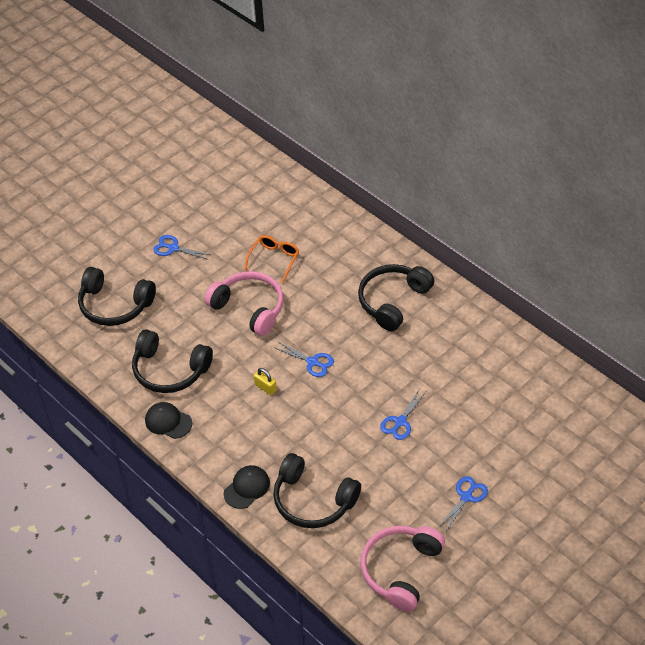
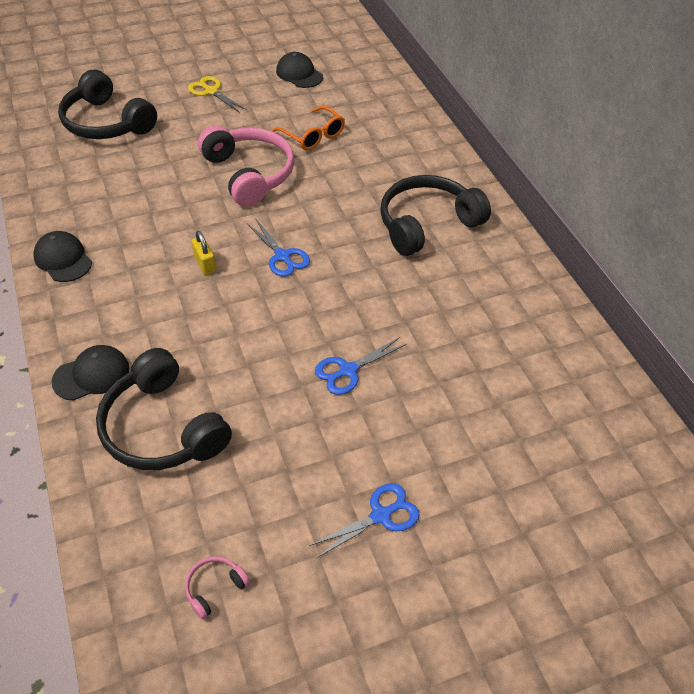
camera: 20 degrees right, 0 degrees up
(169, 370) = (110, 205): black headphones -> none
(173, 248) = (211, 91): blue scissors -> yellow scissors
(229, 207) = (299, 74): none -> black cap
(274, 259) = (313, 136): orange glasses -> orange glasses turned 90 degrees clockwise
(400, 570) = (214, 588): pink headphones -> pink headphones, size x0.41

